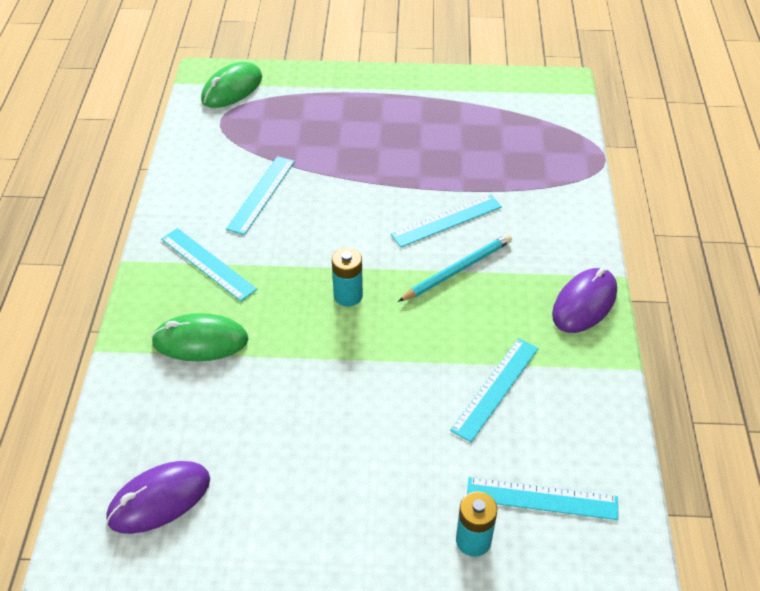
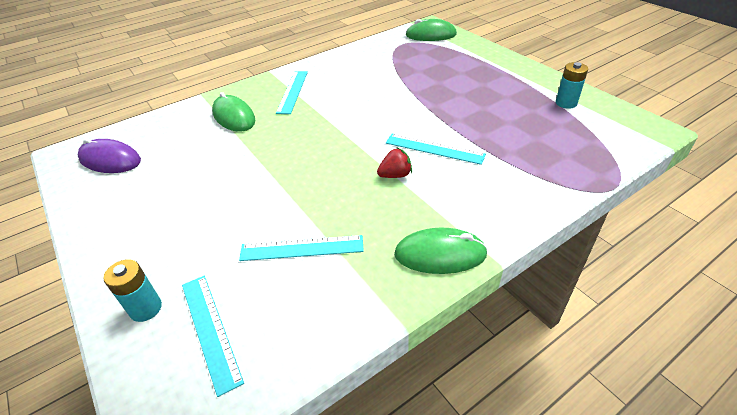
camera: 55 degrees right, 5 degrees down
(261, 194) = (364, 80): turquoise ruler -> none
(348, 296) = (320, 145): turquoise battery -> turquoise battery (566, 103)
(457, 270) = (395, 175): turquoise pencil -> red strawberry
(584, 303) = (440, 254): purple mouse -> green mouse

